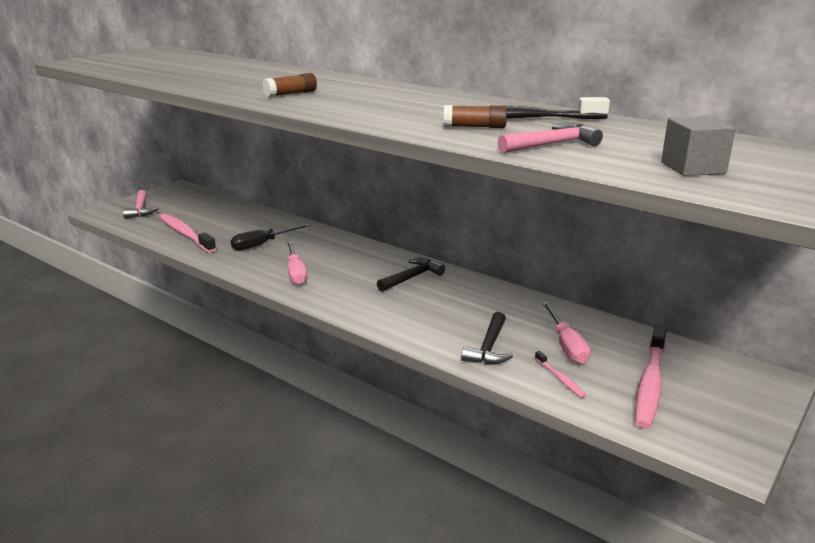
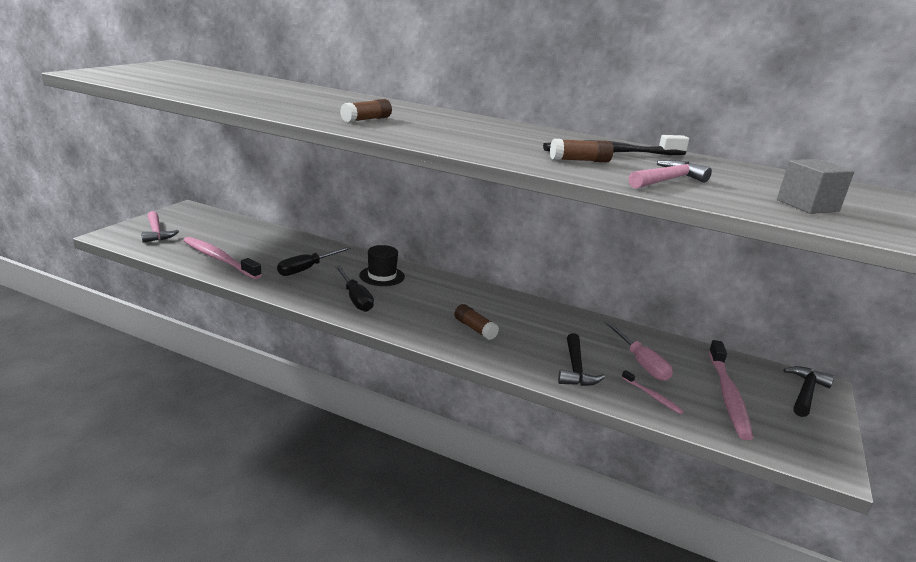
camera: 15 degrees left, 0 degrees up
(296, 273) = (355, 298): pink screwdriver -> black screwdriver
(332, 252) = (382, 276): none -> black hat
(402, 304) = (475, 328): none -> brown glue stick
(412, 277) = (470, 300): black hammer -> black hammer (805, 393)

